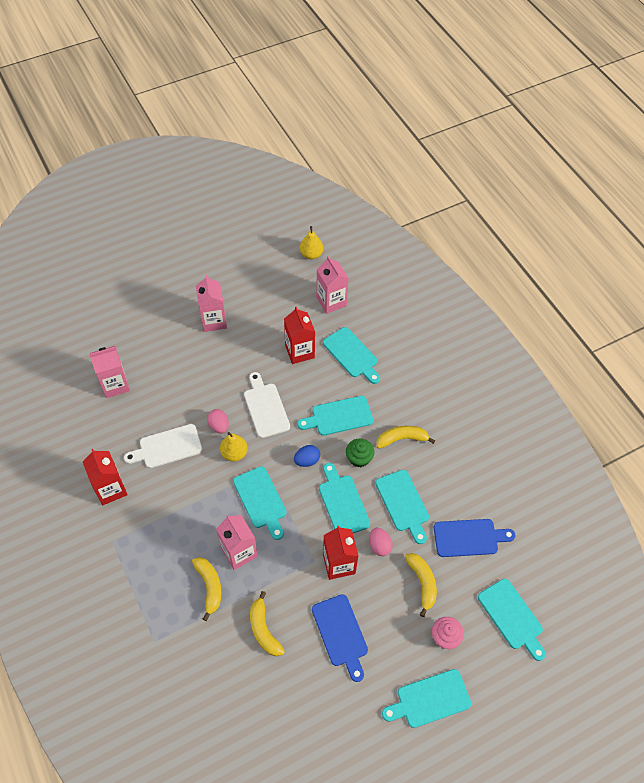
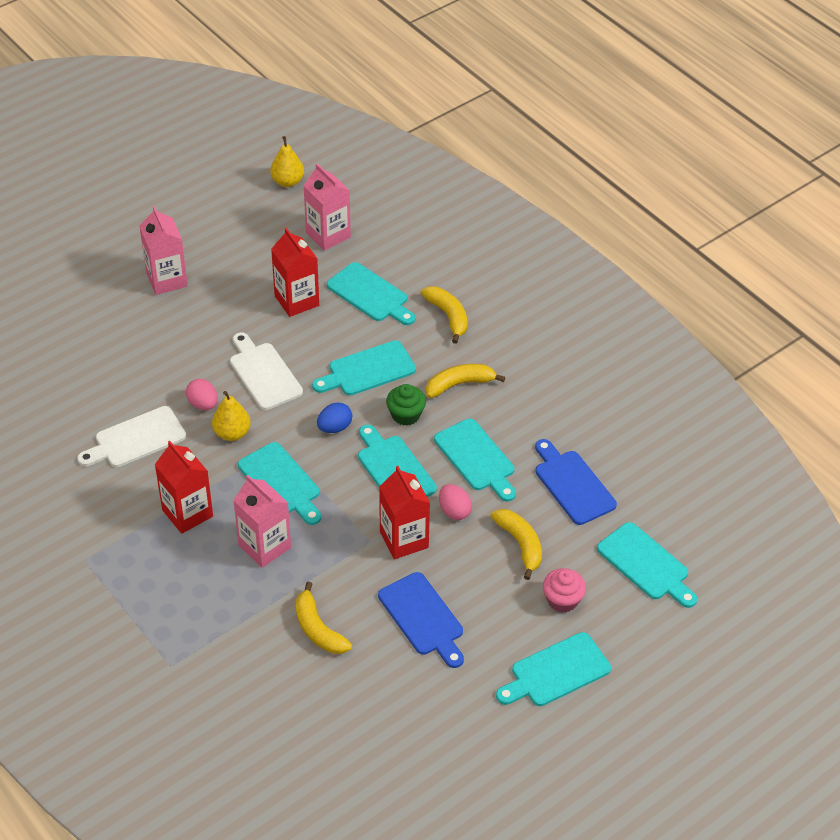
camera: 10 degrees left, 10 degrees down
(111, 489) = (67, 500): red carton -> red carton (187, 513)
(115, 385) = (43, 375): pink carton -> none
(209, 586) = (233, 592): yellow banana -> yellow banana (448, 316)
(469, 538) = (572, 484): blue cutting board -> blue cutting board turned 105 degrees counterclockwise

